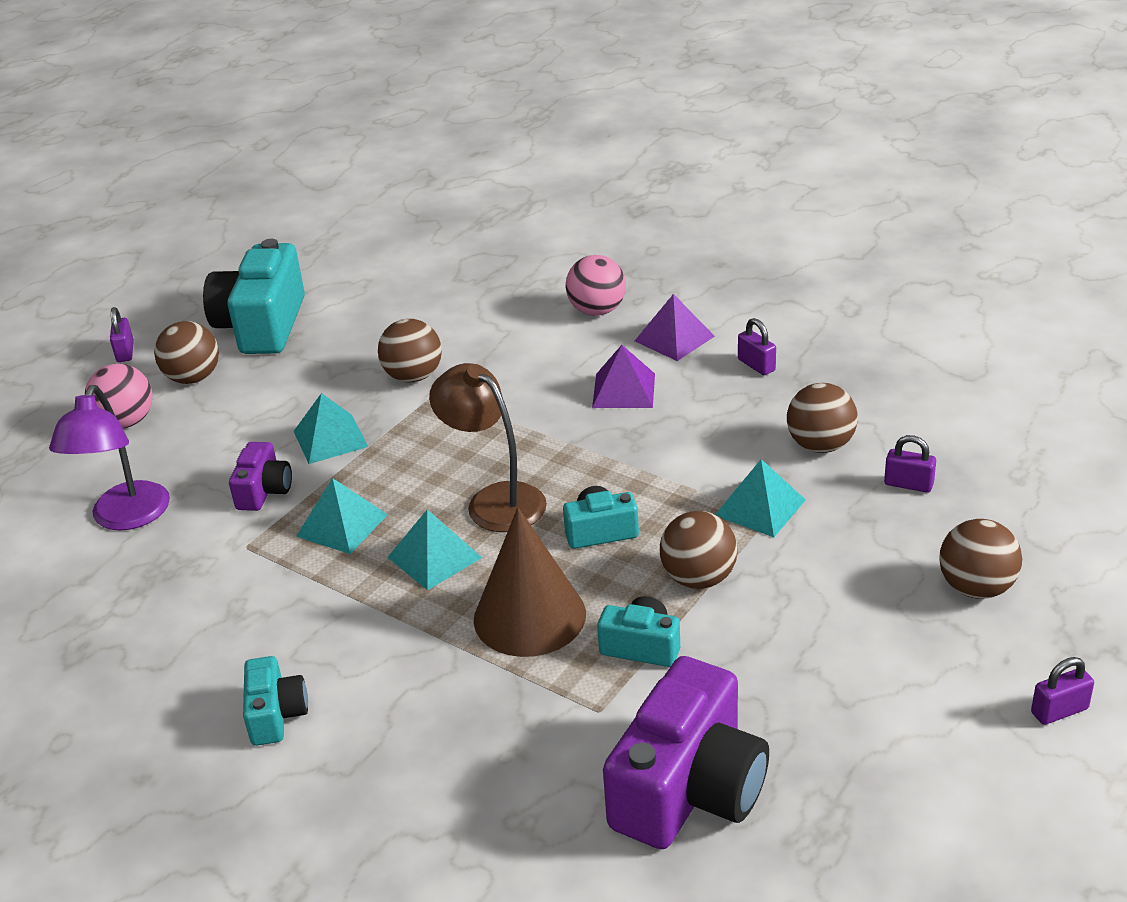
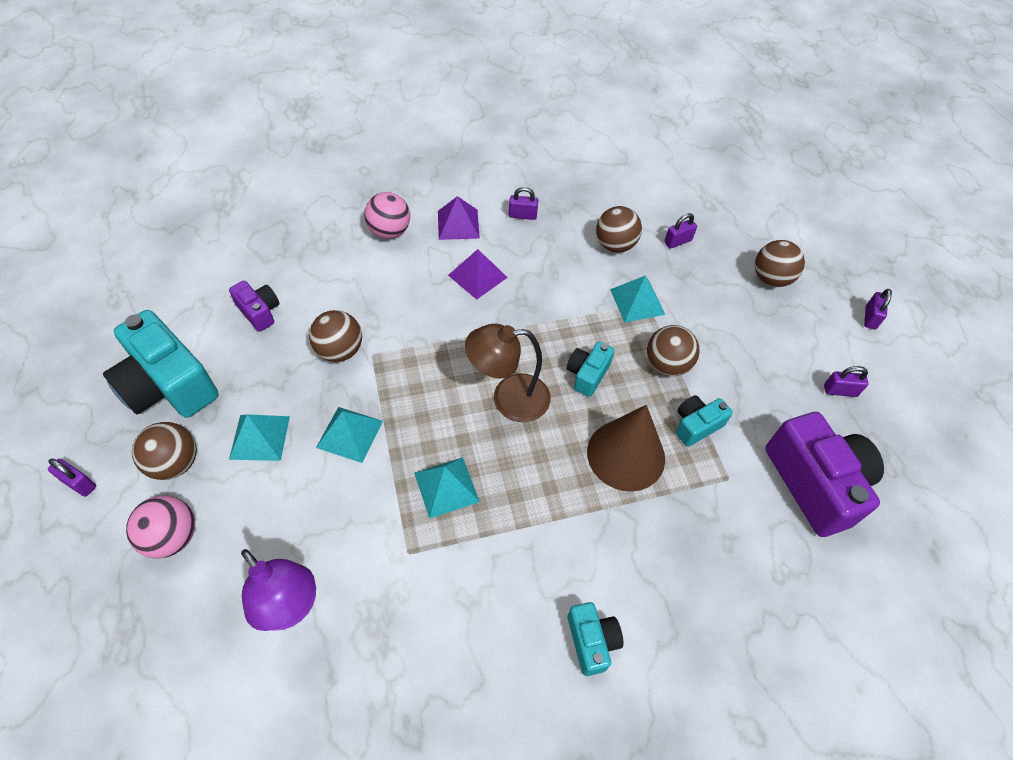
camera: 55 degrees left, 20 degrees up
(264, 491) = (361, 505): purple camera -> purple camera (259, 312)
(276, 715) = (592, 641): turquoise camera -> turquoise camera turned 45 degrees clockwise
(434, 557) = (529, 462): turquoise pyramid -> turquoise pyramid (260, 437)
(876, 742) = (840, 390): none -> purple padlock

